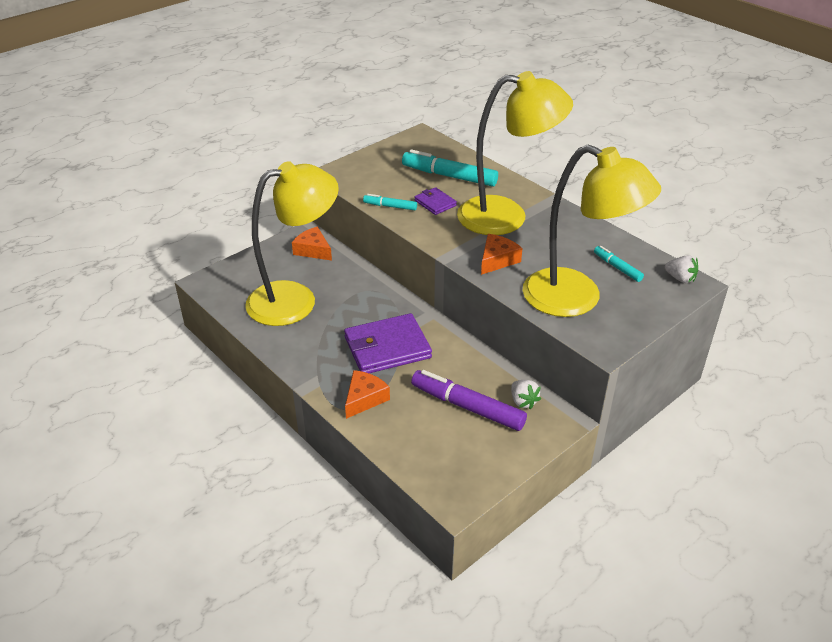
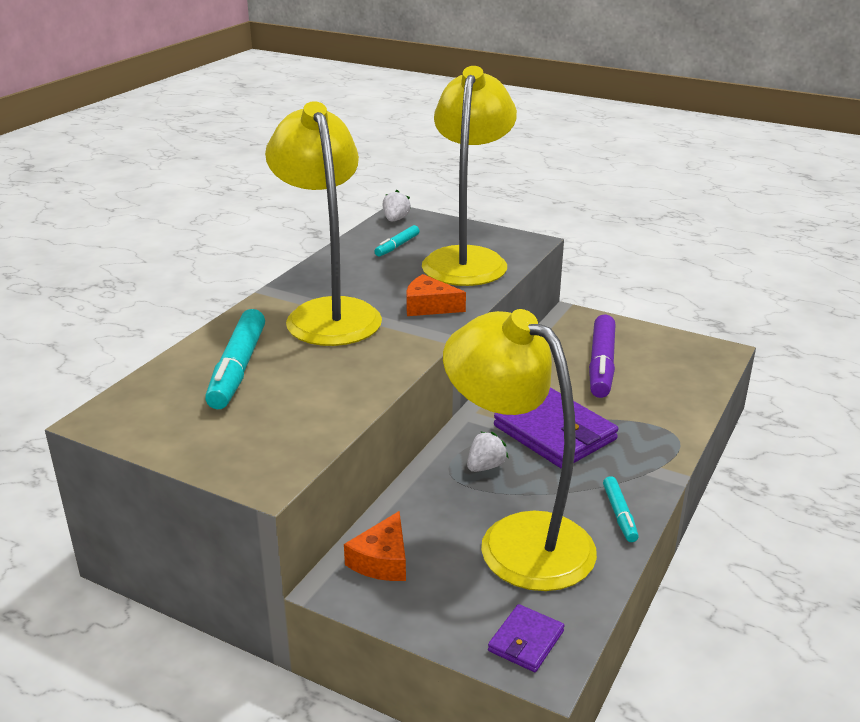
camera: 110 degrees left, 10 degrees down
(364, 398) = (650, 428): orange cheese -> none
(390, 206) = (349, 400): turquoise marker -> turquoise marker (619, 514)
(435, 203) = (321, 366): purple wallet -> purple wallet (526, 641)
(523, 401) = (566, 337): white strawberry -> white strawberry (485, 466)

